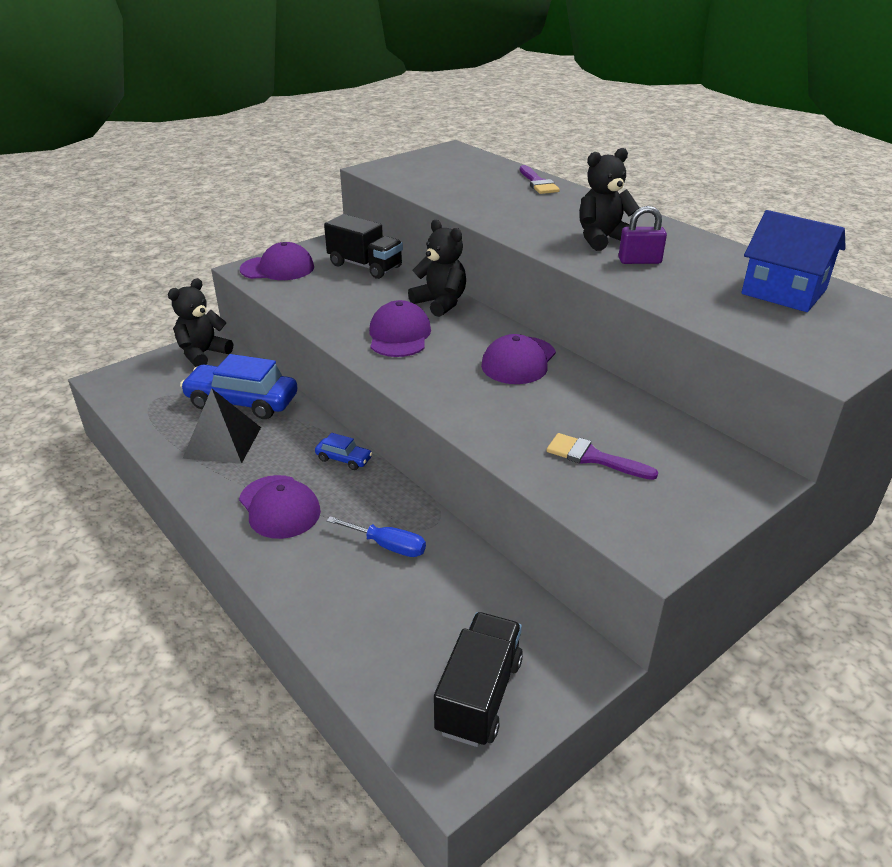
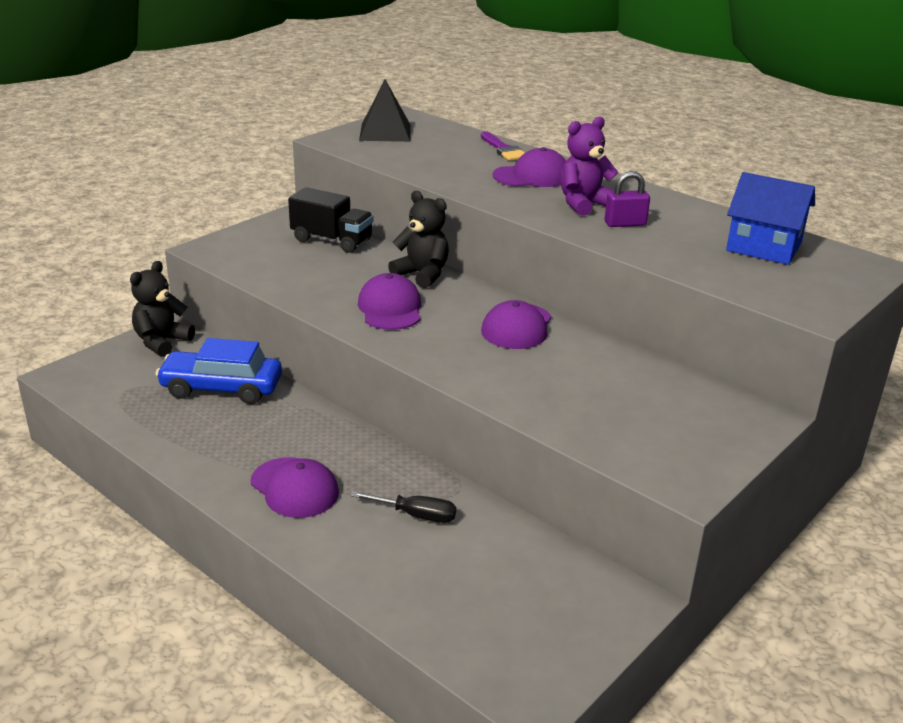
camera: 10 degrees left, 5 degrees down
(222, 442) = (214, 430): black pyramid -> black pyramid (385, 132)
(277, 268) = (238, 247): purple cap -> purple cap (532, 176)
(344, 459) = (347, 437): blue car -> none
(387, 546) = (416, 515): blue screwdriver -> black screwdriver
(479, 695) = (540, 638): black truck -> none
(593, 457) = (612, 411): purple brush -> none
(602, 239) = (584, 204): black teddy bear -> purple teddy bear

